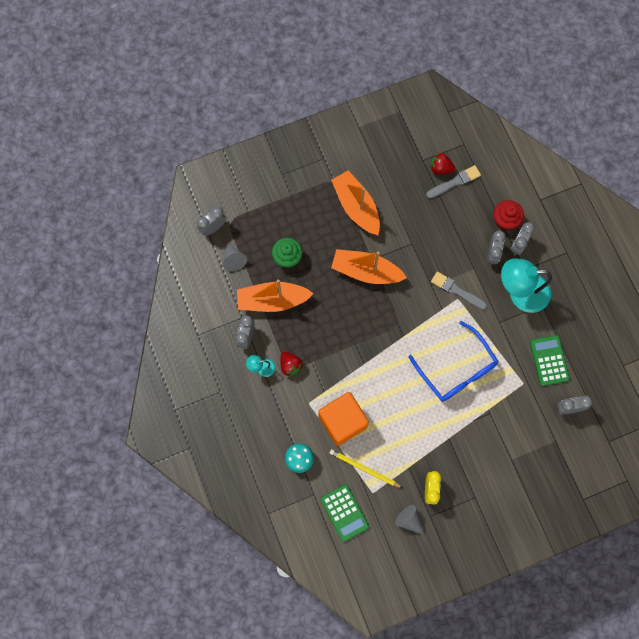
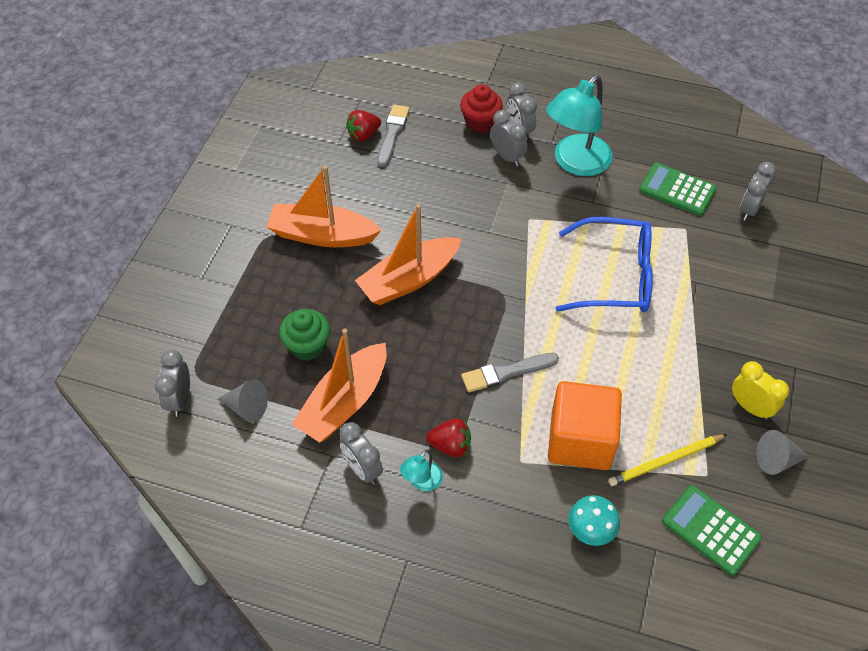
camera: 50 degrees left, 20 degrees down
(344, 513) = (711, 530): green calculator -> green calculator turned 150 degrees counterclockwise
(456, 290) = (518, 213): grey brush -> grey brush (506, 373)

